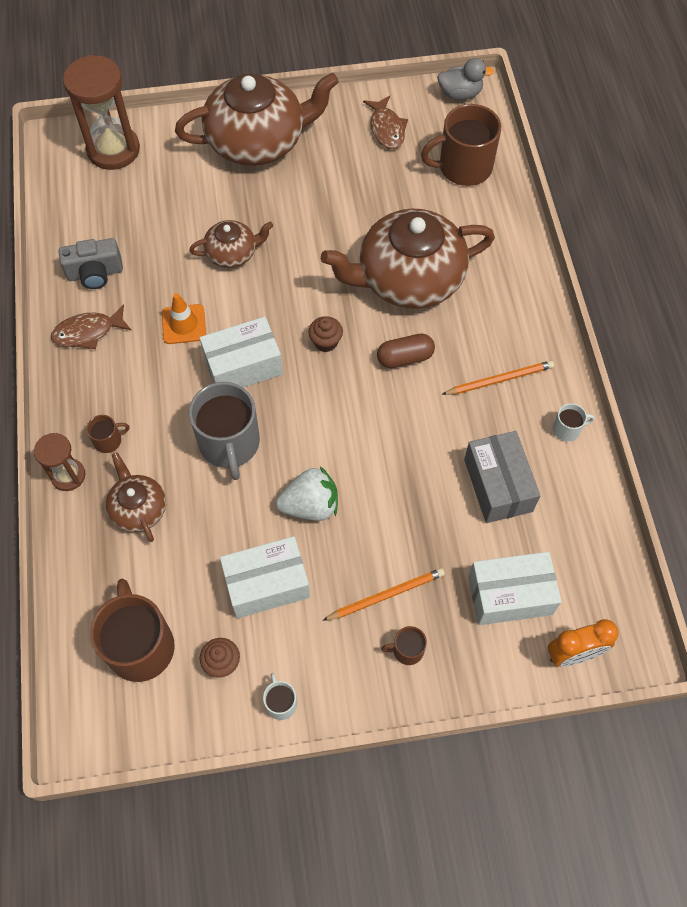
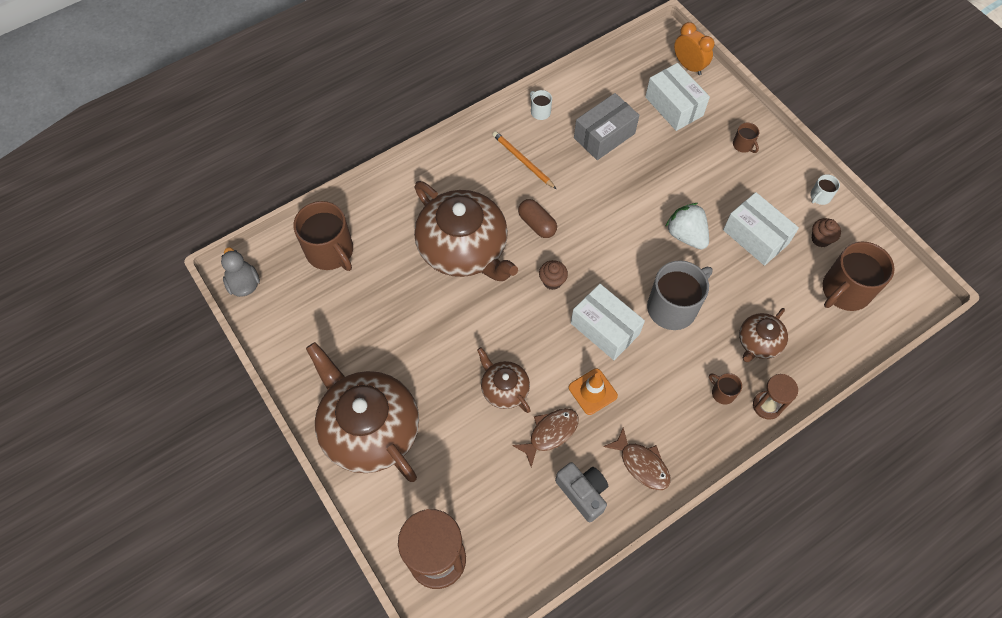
camera: 115 degrees left, 0 degrees up
(386, 129) = (310, 326): brown fish -> brown fish (550, 433)
(386, 595) = (717, 168): orange pencil -> none

